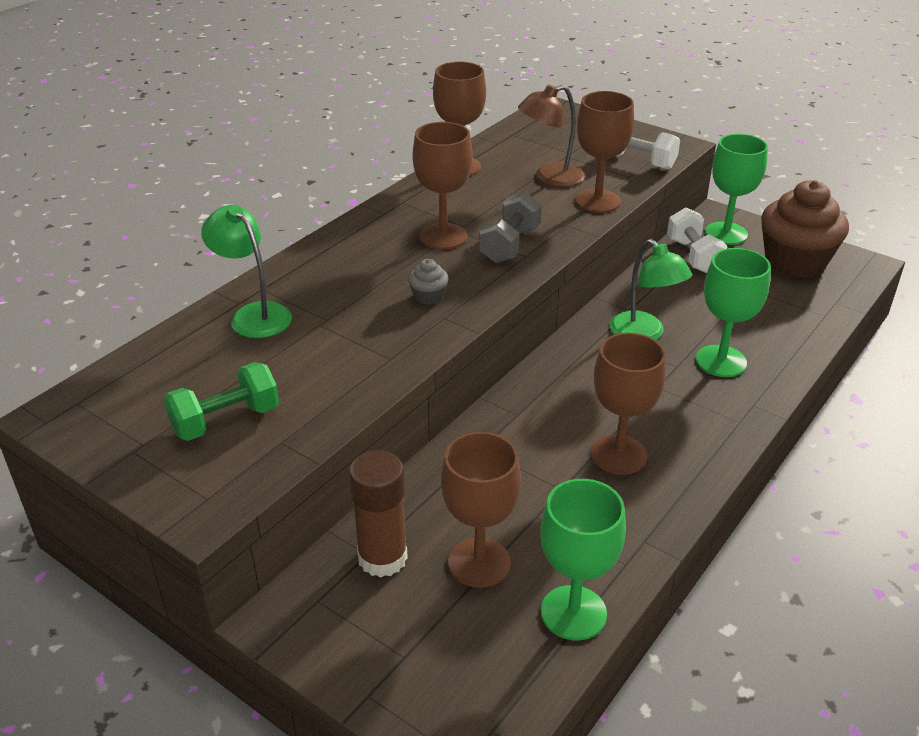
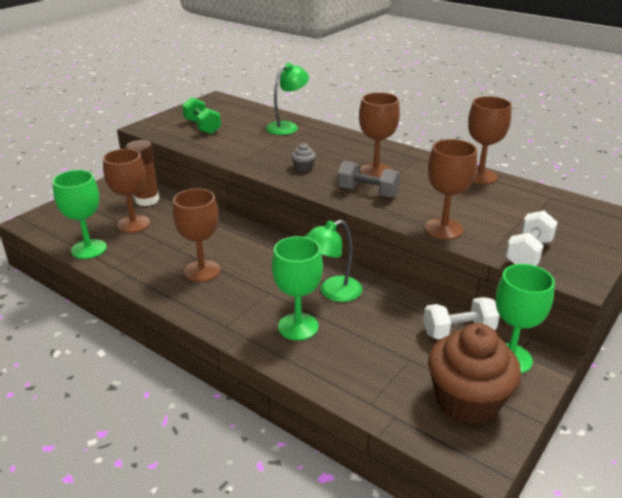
camera: 90 degrees right, 5 degrees down
(550, 178) = (477, 210): brown lamp -> none

